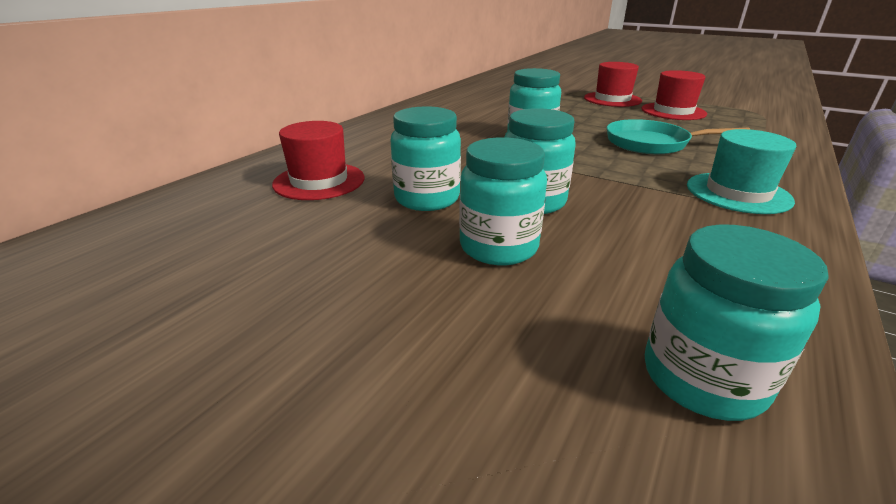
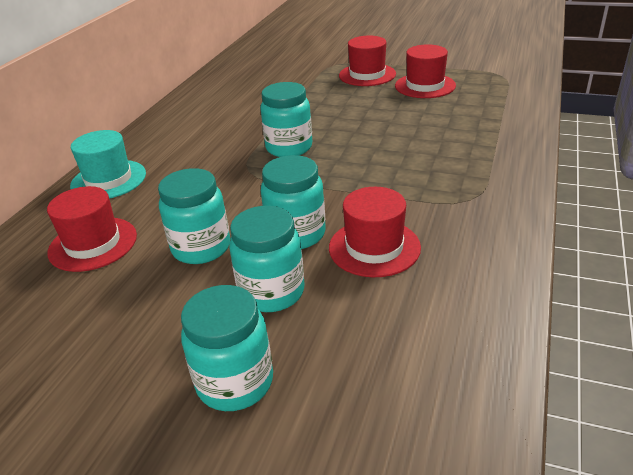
camera: 10 degrees left, 5 degrees up
(624, 225) = (374, 247): none -> red hat
(652, 143) = (402, 138): turquoise pan -> none
(702, 378) = (423, 382): turquoise jar -> turquoise jar (235, 382)
(738, 193) = (470, 191): turquoise hat -> turquoise hat (108, 180)

